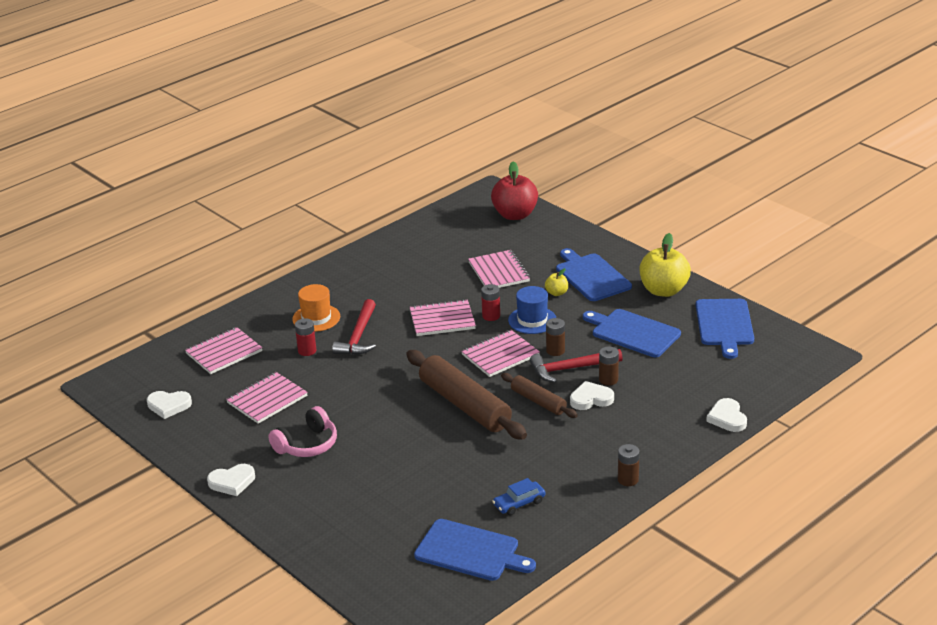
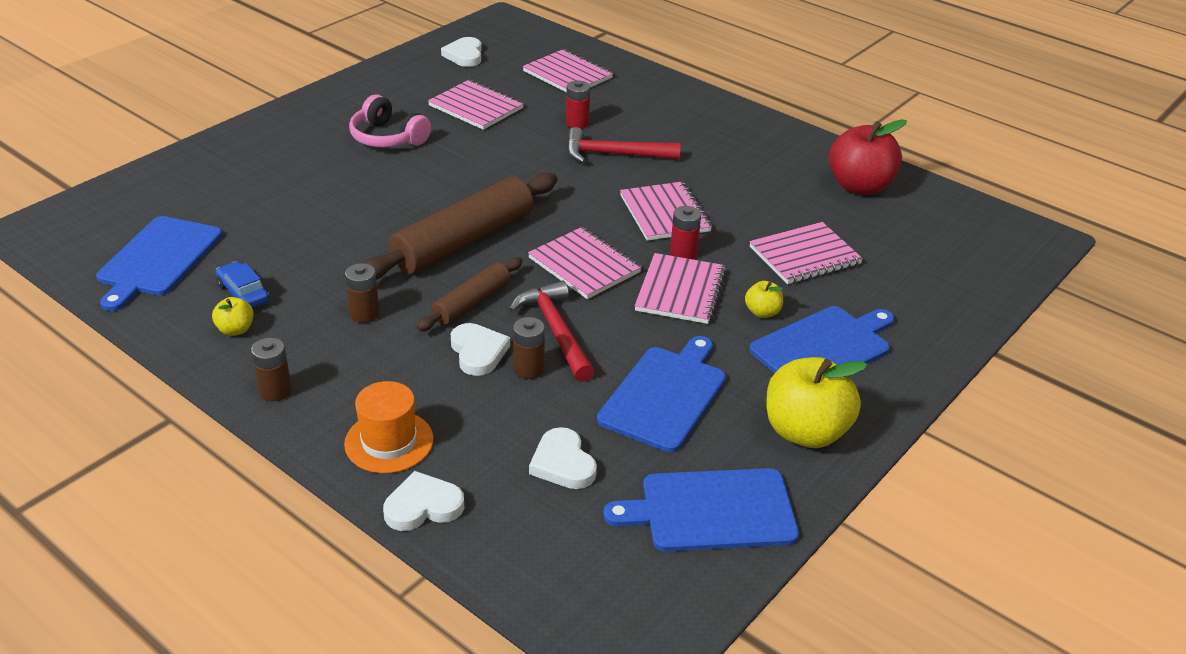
camera: 80 degrees right, 5 degrees up
(232, 482) = (325, 101): white heart -> white heart (563, 463)
(316, 318) = (649, 123): orange hat -> orange hat (389, 441)
(515, 215) = (980, 264): red apple -> red apple (859, 186)
(532, 320) = (680, 291): blue hat -> pink notebook
(555, 351) = (602, 315): brown battery -> brown battery (364, 314)
(562, 503) = (235, 330): none -> yellow apple

